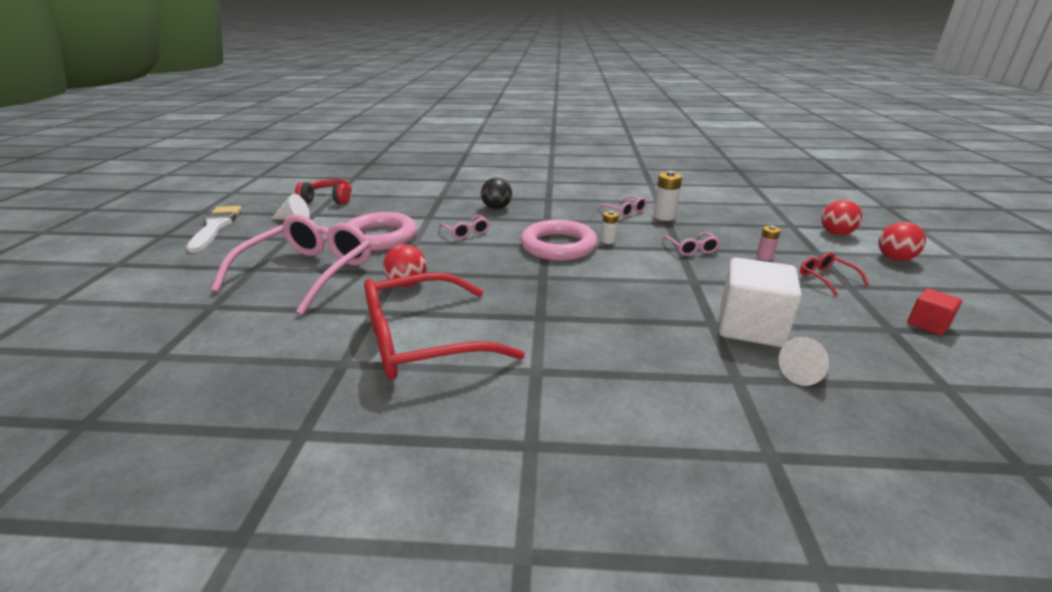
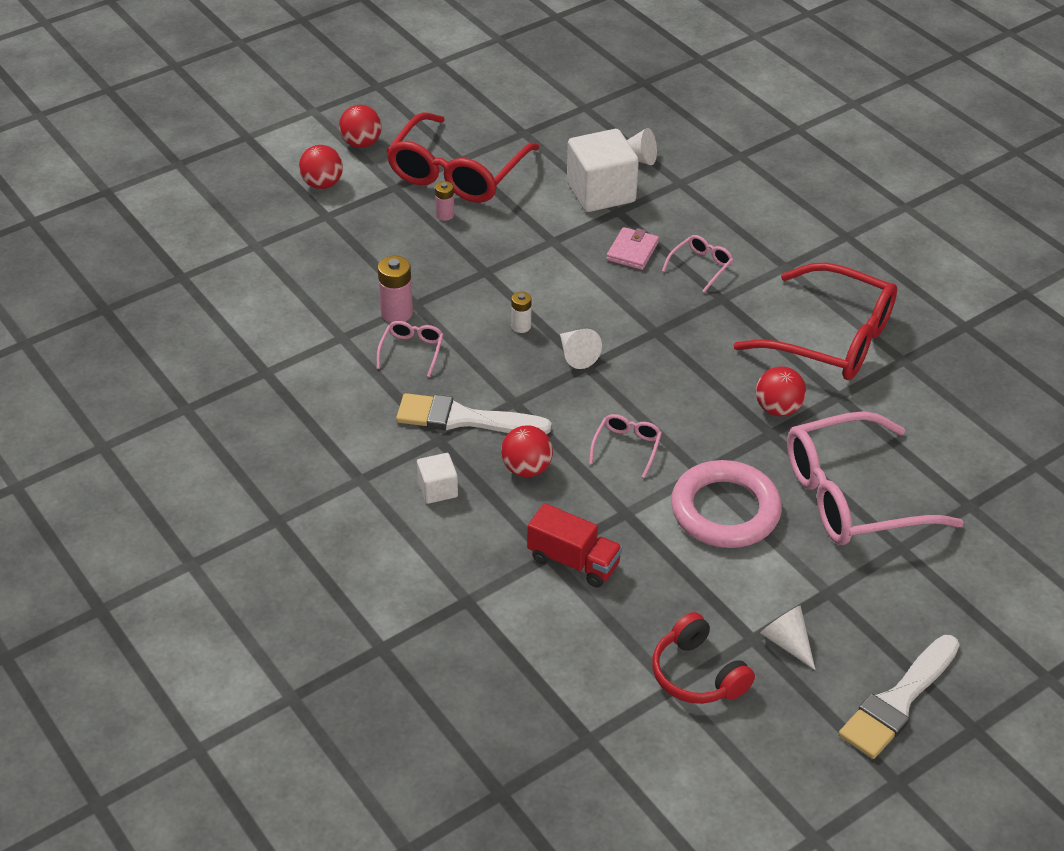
camera: 130 degrees left, 15 degrees up
(427, 199) = (573, 561): none -> red truck
(496, 208) = (526, 469): black ball -> red ball
(517, 191) = (437, 489): none -> white cube
(553, 207) = (464, 419): none -> white brush
(558, 246) = (576, 355): pink ring -> white cone
(646, 306) = (632, 251): none -> pink wallet
(664, 216) = (396, 313): white battery -> pink battery
(691, 249) = (476, 263): pink glasses -> pink glasses (701, 266)
(826, 278) = (457, 173): red glasses -> red glasses, size x2.36
(928, 324) = (495, 118): red cube -> none

